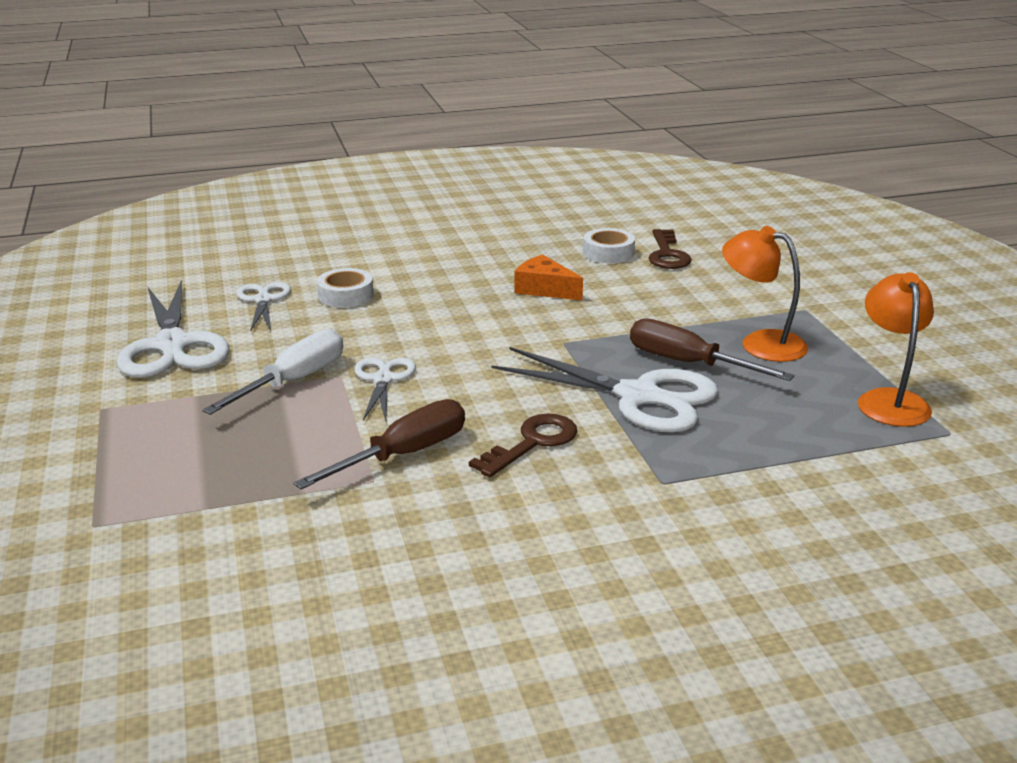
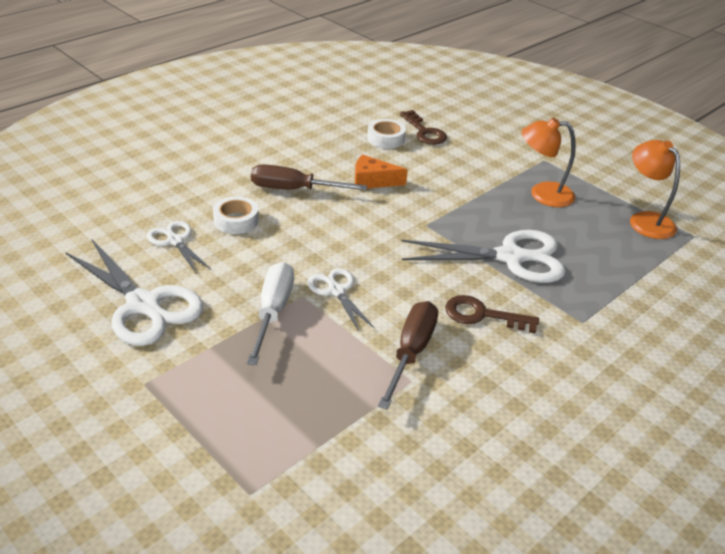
camera: 30 degrees left, 10 degrees up
(533, 443) = (482, 315): brown key -> brown key turned 90 degrees counterclockwise
(688, 363) = (516, 222): brown screwdriver -> brown screwdriver (294, 189)

